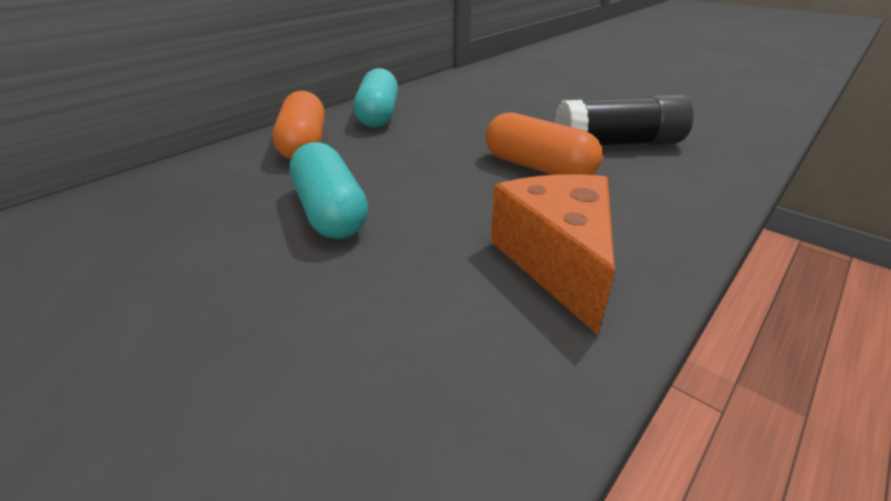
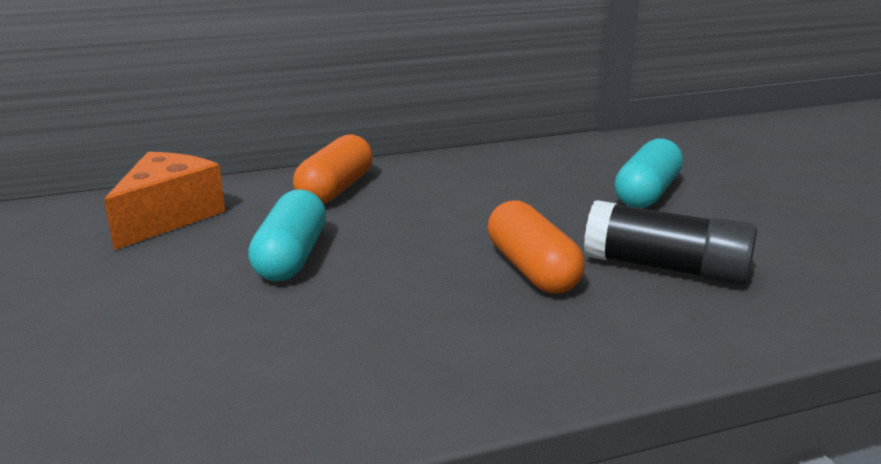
camera: 30 degrees right, 10 degrees down
(378, 115) = (439, 173): turquoise capsule -> turquoise capsule (647, 193)
(556, 261) = (427, 356): orange cheese -> orange cheese (168, 217)

